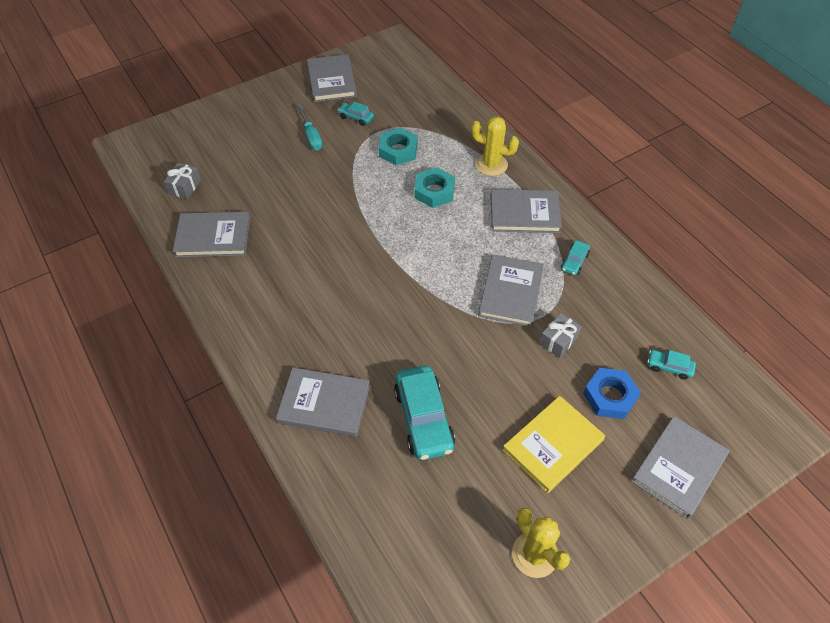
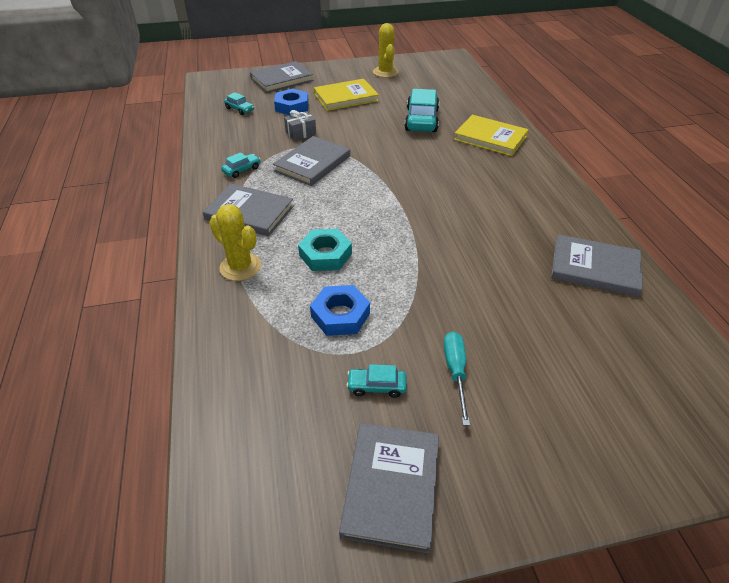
camera: 160 degrees left, 10 degrees down
(185, 187) = (645, 339): grey gift -> none
(324, 404) = (490, 138): grey book -> yellow book
(356, 117) = (376, 386): turquoise car -> turquoise car turned 135 degrees clockwise
(398, 150) = (340, 315): turquoise nut -> blue nut

